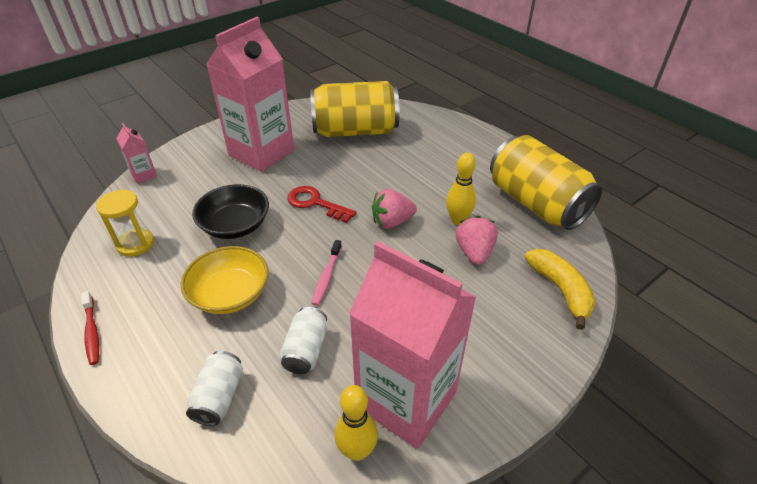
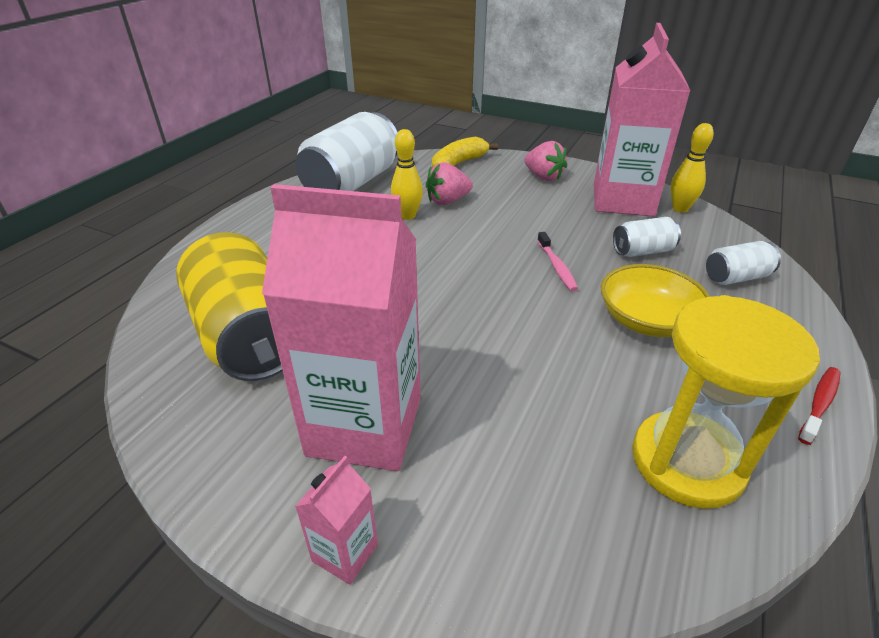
camera: 115 degrees left, 5 degrees down
(135, 244) = (687, 462): yellow hourglass -> yellow hourglass, size x1.71
(144, 175) = (546, 591): pink carton -> pink carton (345, 553)
(235, 225) = (552, 369): black bowl -> none
(315, 203) = (452, 314): red key -> none
(326, 277) = (557, 267): pink toothbrush -> pink toothbrush turned 90 degrees clockwise
(392, 222) = (441, 251): pink strawberry -> pink strawberry (543, 177)
(536, 203) = (352, 183): yellow can -> white can

